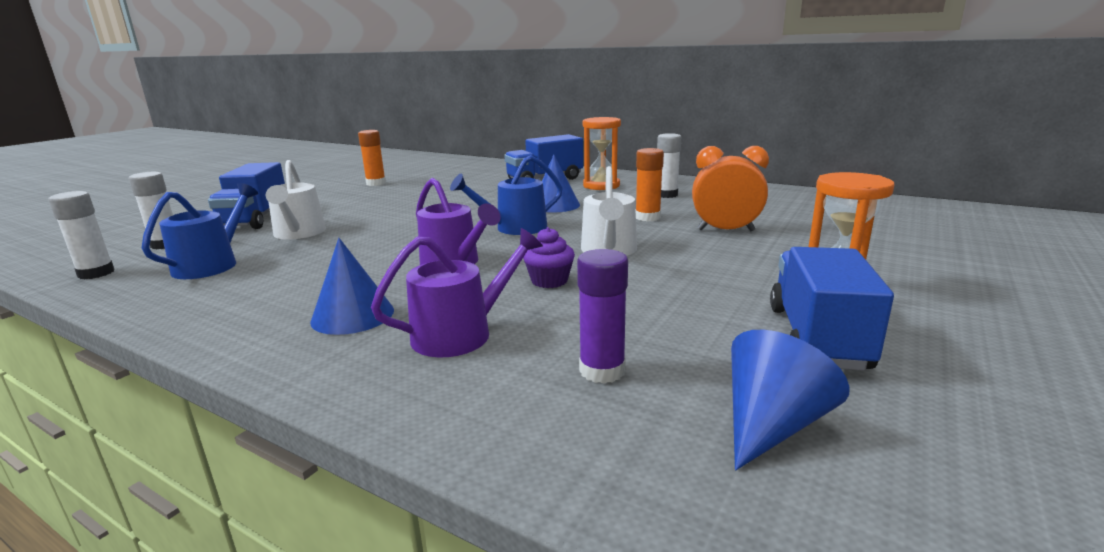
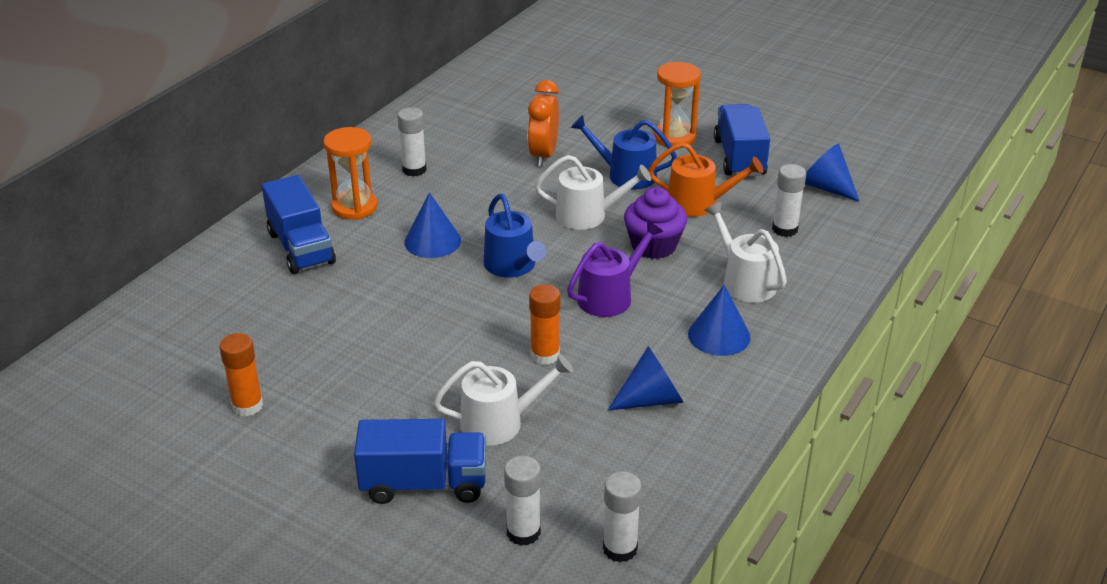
camera: 90 degrees left, 15 degrees up
(211, 265) = (600, 460): blue watering can -> blue watering can (626, 175)
(272, 282) = (652, 399): none -> blue cone
(460, 334) = (745, 282): purple watering can -> white watering can
(549, 281) = (653, 246): purple cupcake -> purple cupcake, size x1.54
(602, 370) = (785, 229): purple glue stick -> white glue stick
(647, 217) = (495, 188): orange glue stick -> orange glue stick (545, 355)
(657, 305) = (698, 203): none -> orange watering can
(817, 337) = (739, 158): blue truck -> blue truck turned 75 degrees clockwise

